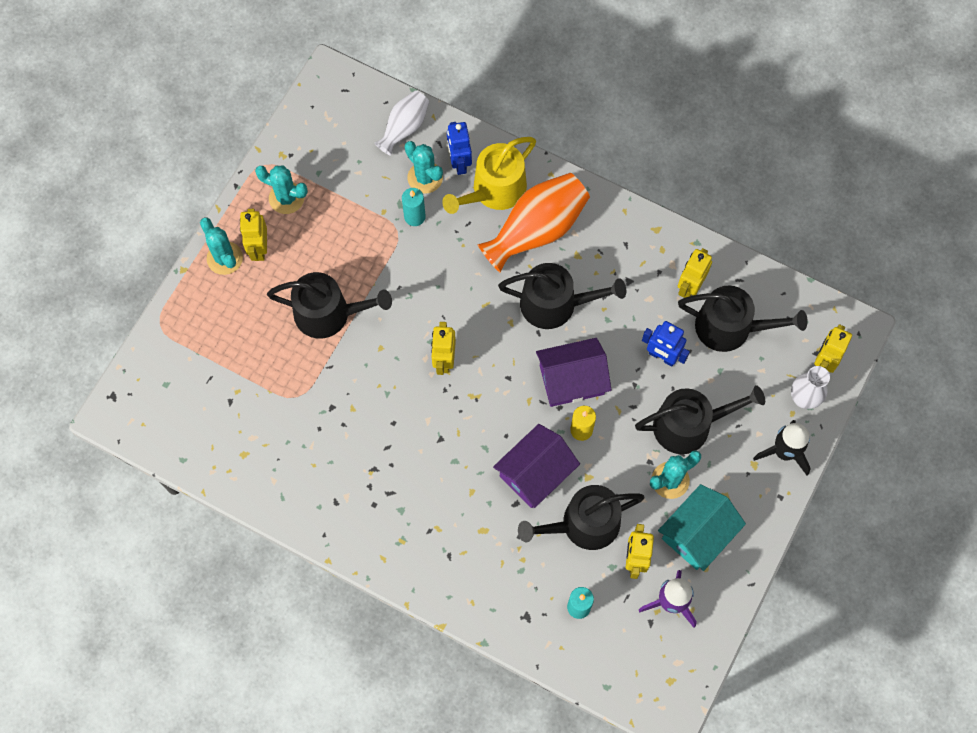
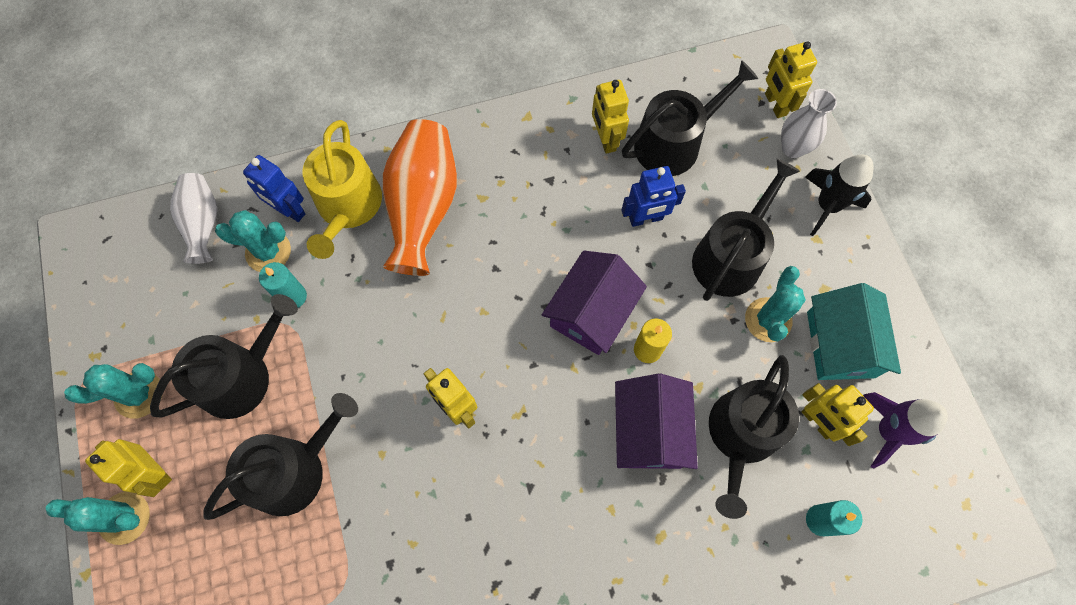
camera: 45 degrees left, 0 degrees up
(555, 304) = (507, 258): black watering can -> black watering can (242, 376)

